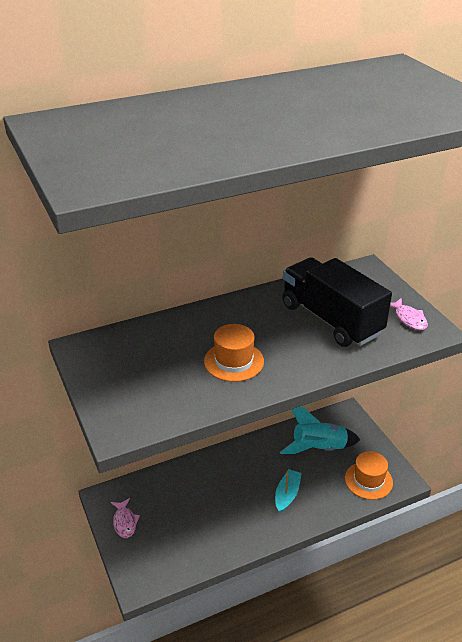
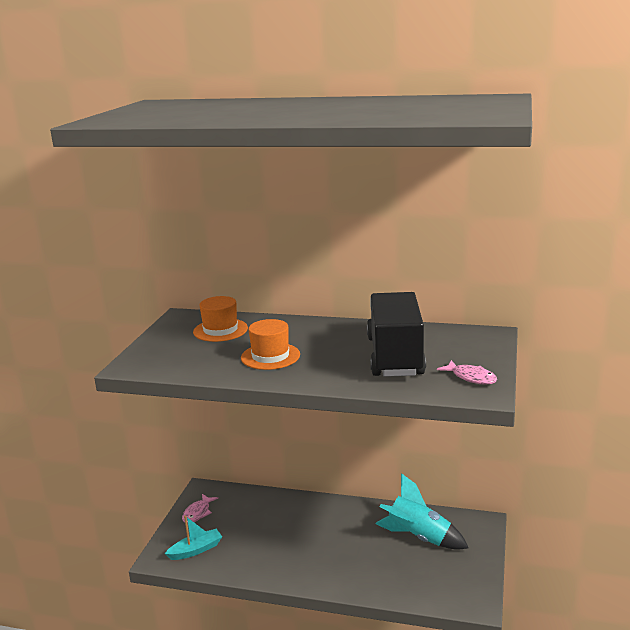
camera: 40 degrees right, 15 degrees down
(287, 494) = (346, 558): turquoise boat -> turquoise boat (196, 550)
(368, 480) = (439, 585): orange hat -> orange hat (220, 330)
(409, 319) = (471, 377): pink fish -> pink fish turned 60 degrees counterclockwise

